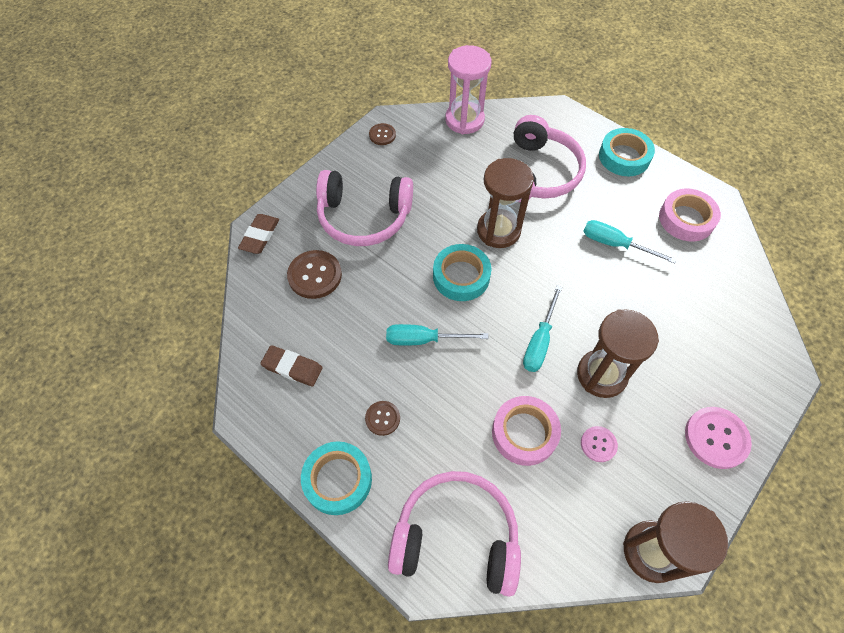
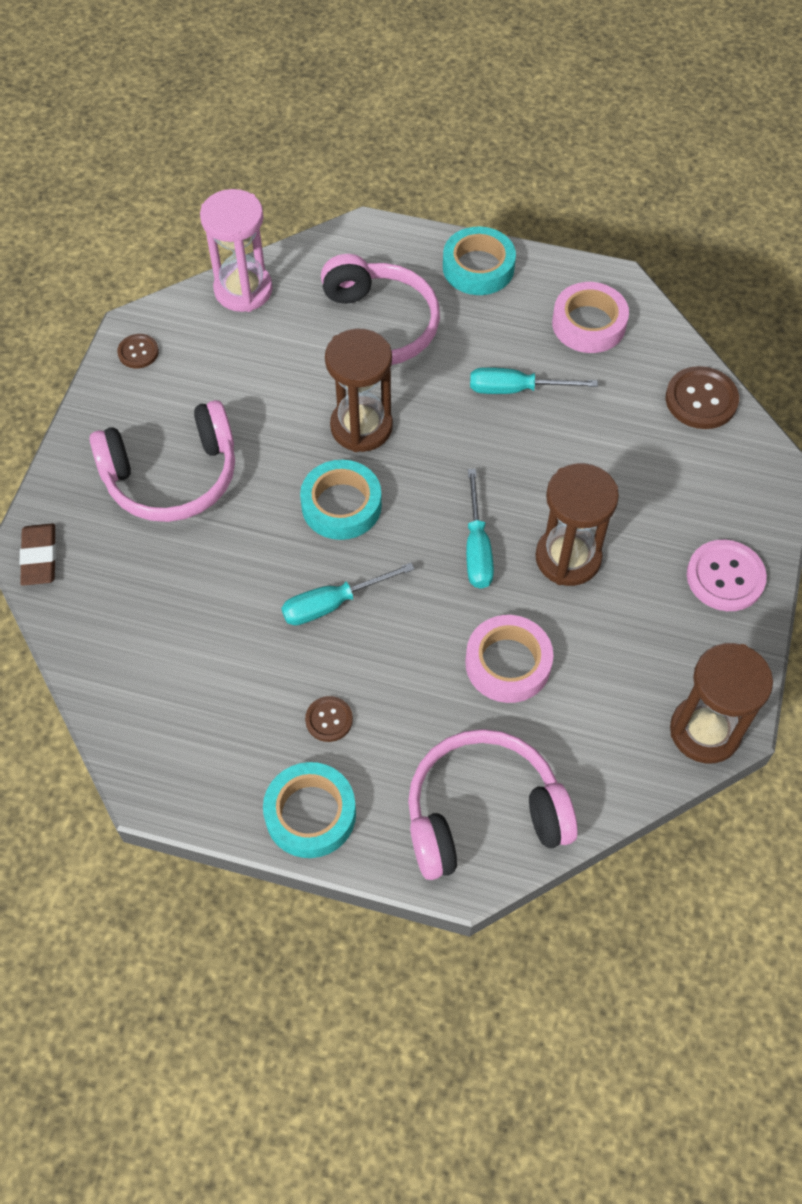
camera: 25 degrees left, 0 degrees up
(292, 367) = (180, 708): brown eraser -> none
(315, 275) = (146, 580): brown button -> brown button (701, 399)
(598, 444) = (598, 640): pink button -> none

